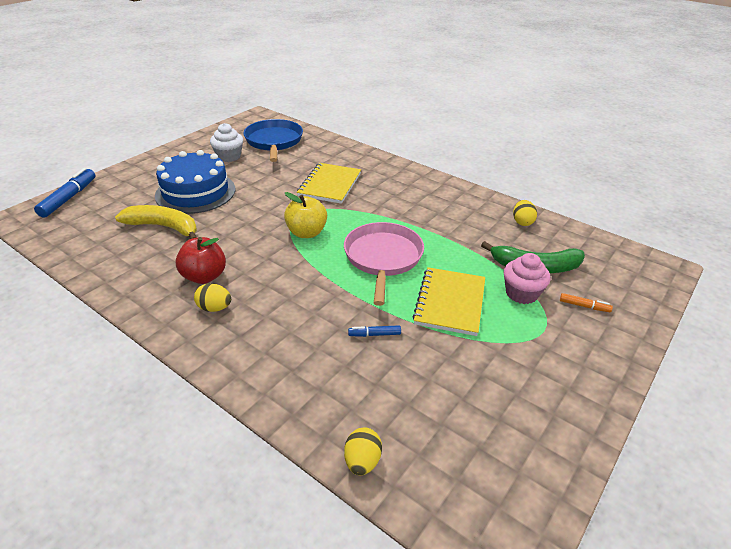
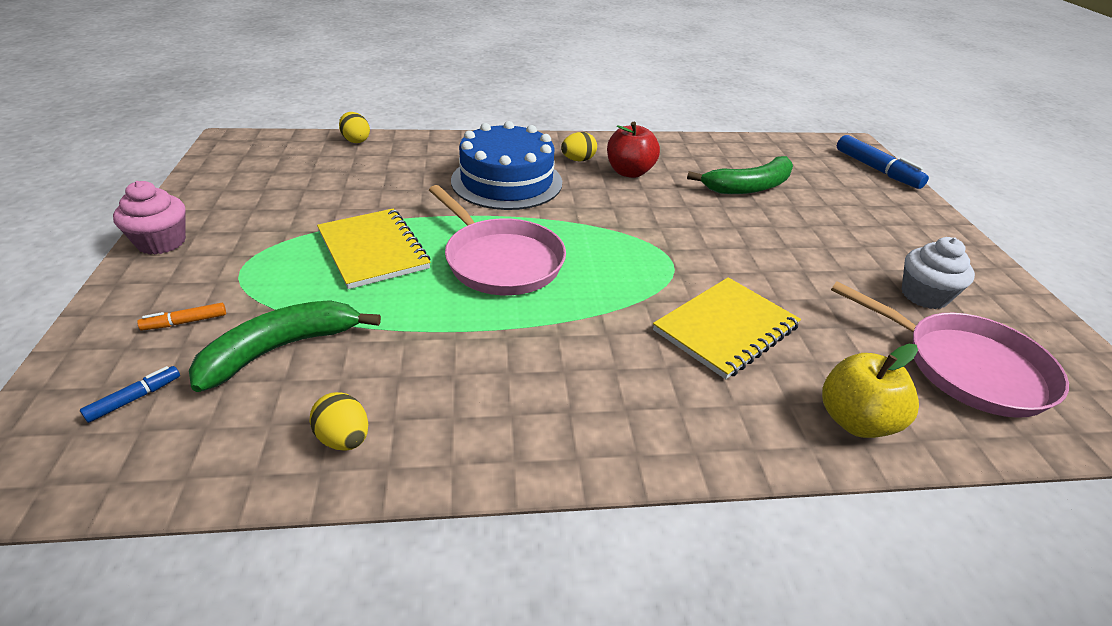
camera: 135 degrees right, 0 degrees up
(164, 227) = (748, 187): yellow banana -> green banana
(195, 192) = (818, 229): blue cake -> blue cake (507, 181)
(274, 141) = (967, 368): blue pan -> pink pan
(306, 233) = (624, 246): yellow apple -> yellow apple (855, 421)
(330, 185) = (726, 329): yellow notebook -> yellow notebook turned 75 degrees clockwise
(374, 334) = (423, 196): blue marker -> blue marker (134, 398)
(521, 293) = (286, 299): pink cupcake -> pink cupcake (161, 242)

